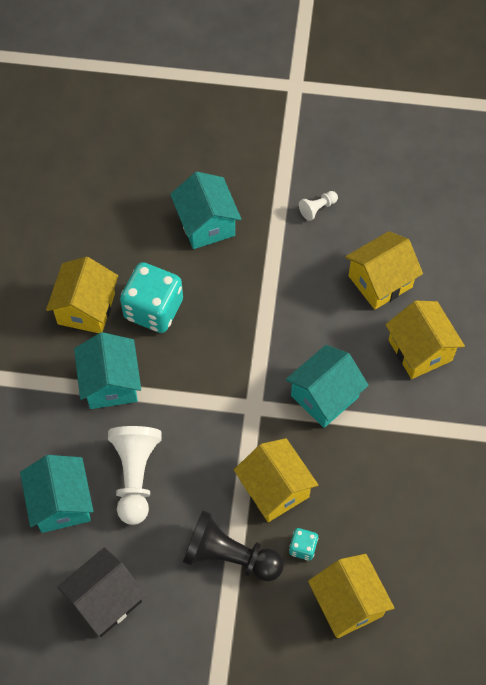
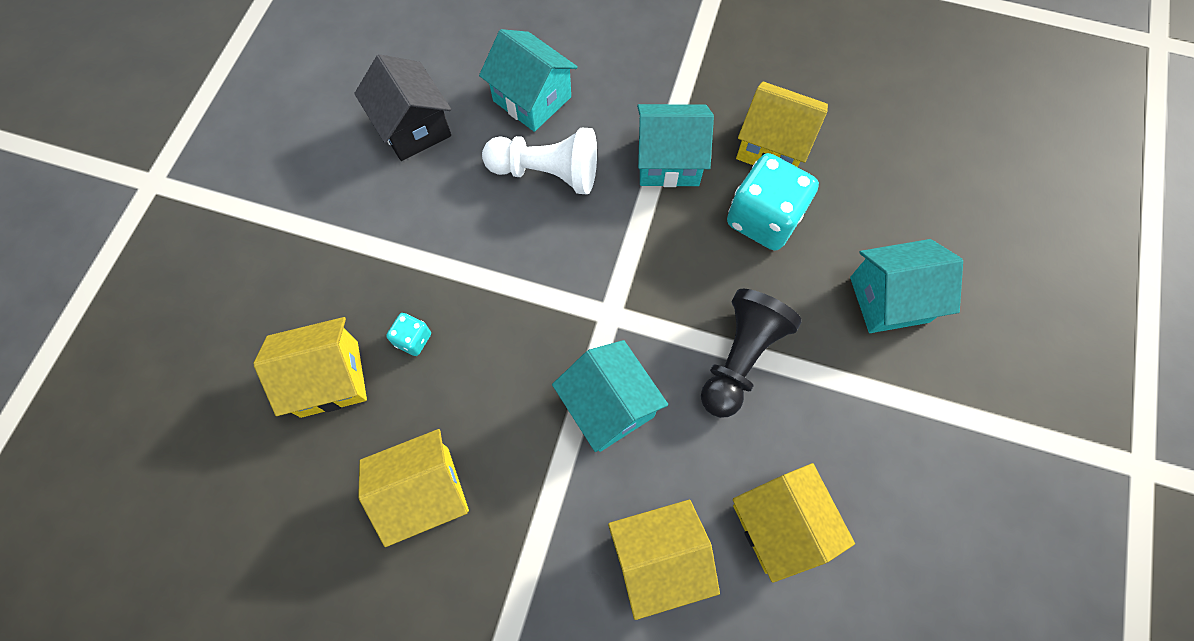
camera: 100 degrees right, 5 degrees up
(61, 503) = (532, 99): turquoise house -> turquoise house turned 45 degrees clockwise
(229, 556) = (426, 256): black pawn -> black pawn (740, 358)
(275, 489) = (495, 320): yellow house -> yellow house (425, 492)
(317, 208) = (911, 457): white pawn -> none

